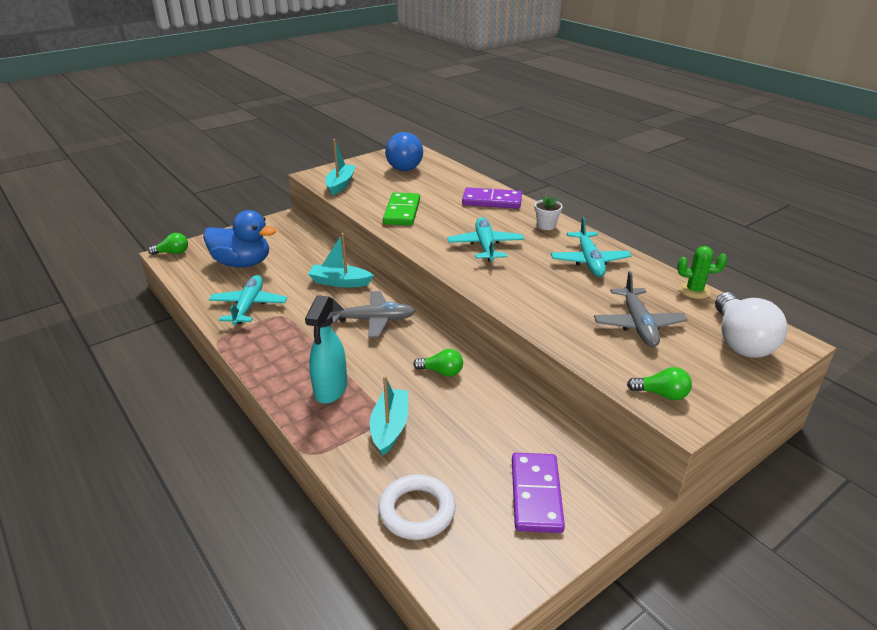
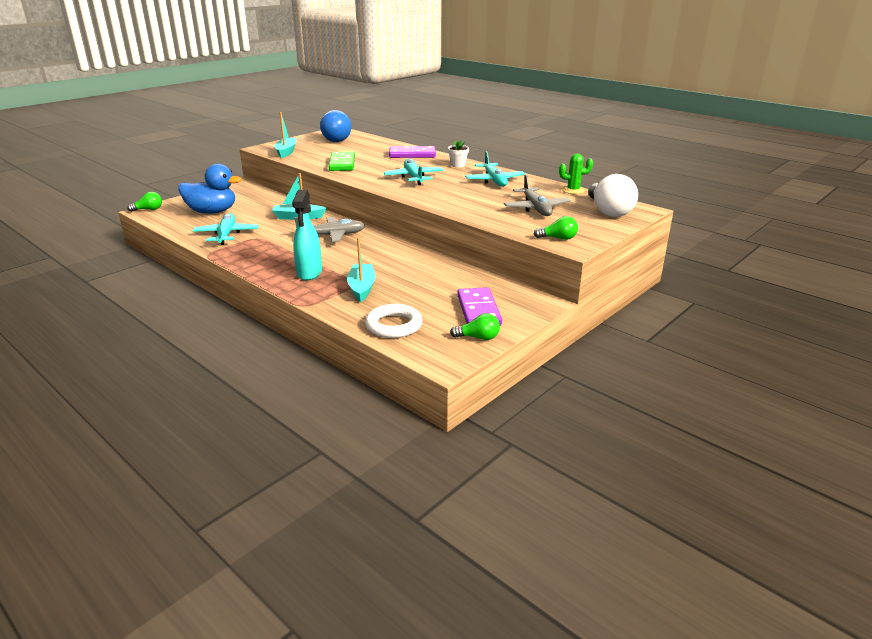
camera: 10 degrees left, 5 degrees down
(441, 372) = (393, 258): green light bulb -> green light bulb (478, 337)

